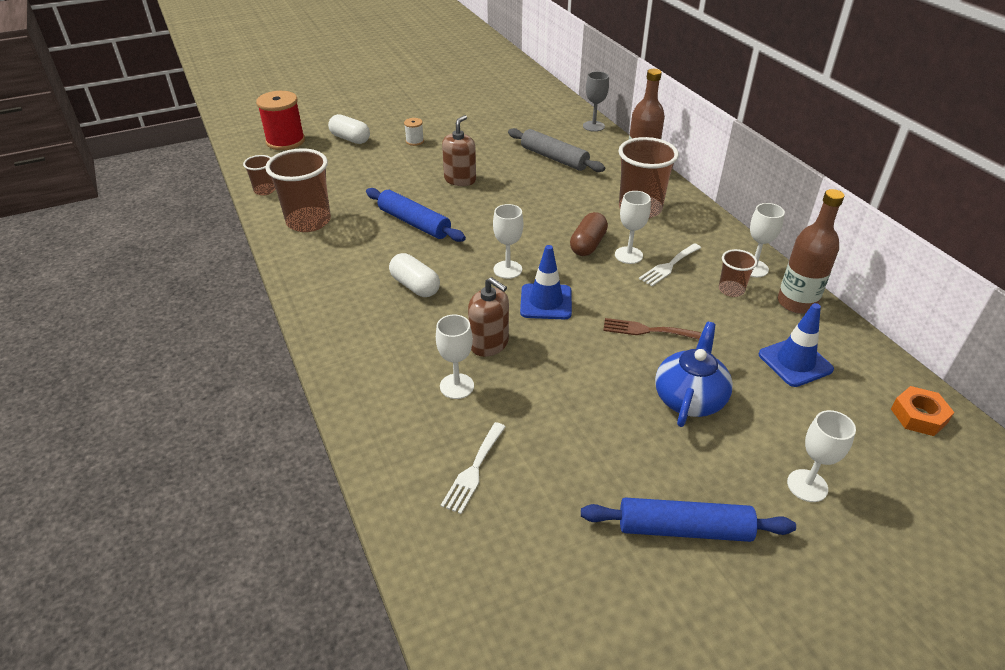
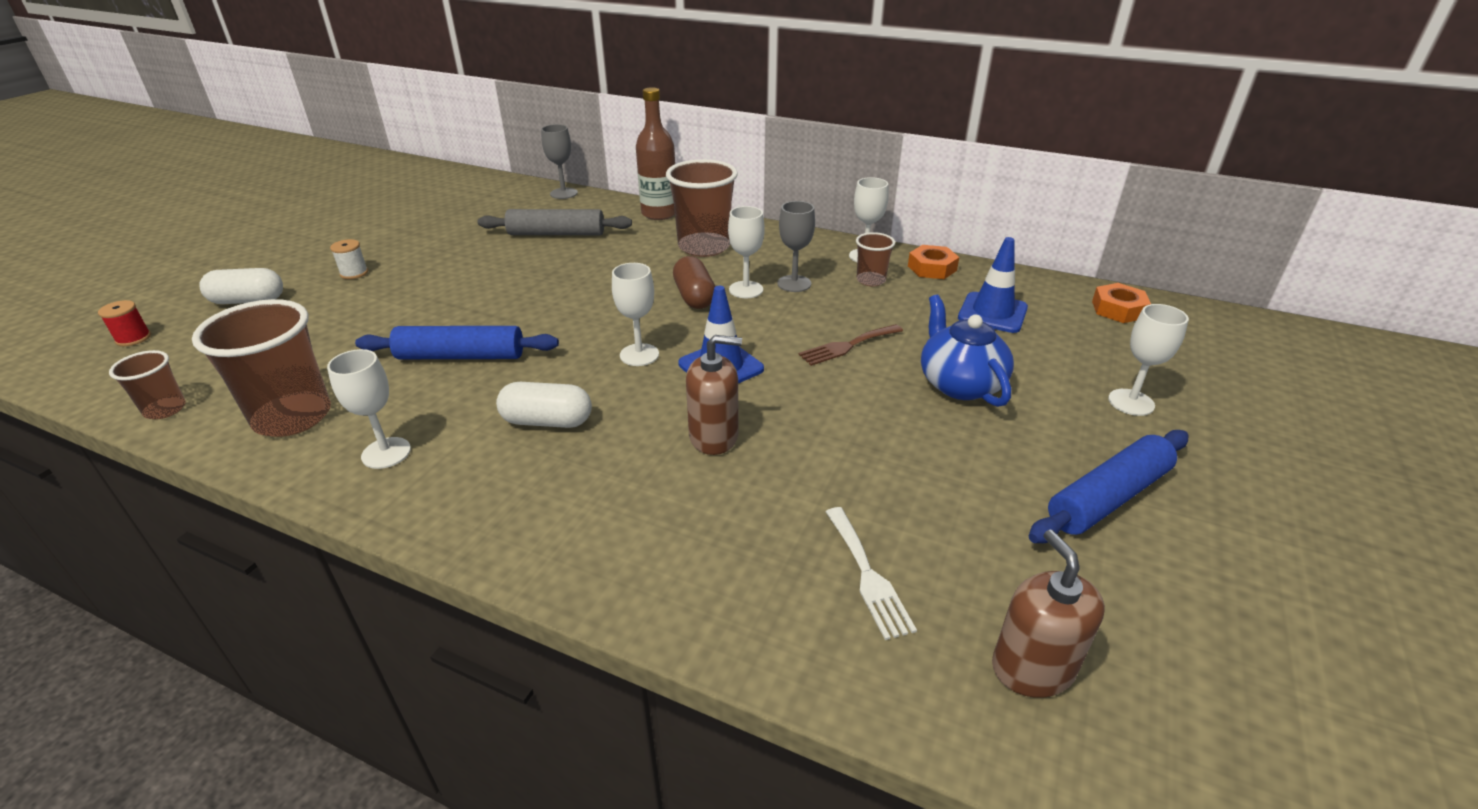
camera: 40 degrees left, 5 degrees down
(285, 141) = (133, 338): red spool -> red spool, size x0.47
(457, 386) = (734, 499): white goblet -> white goblet (386, 453)
(460, 179) = (467, 291): brown soap dispenser -> brown soap dispenser (1032, 668)
(669, 266) = (794, 283): white fork -> grey goblet
(796, 303) = (932, 268): brown bottle -> orange nut

